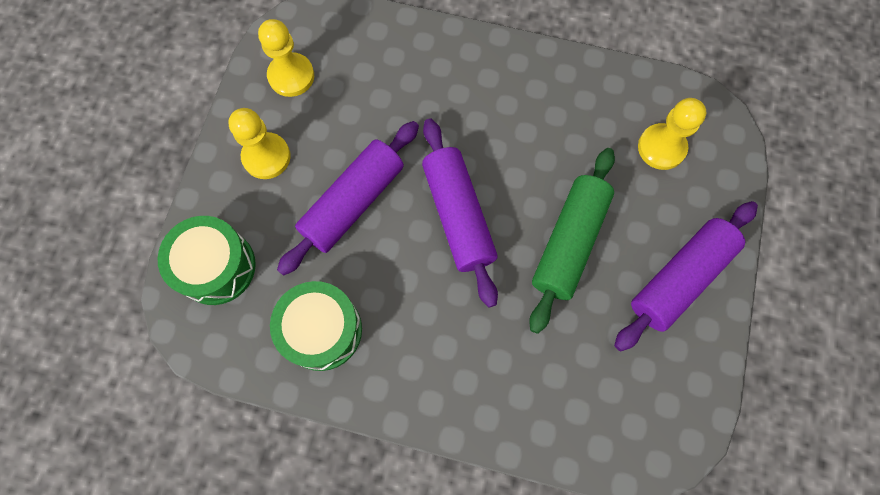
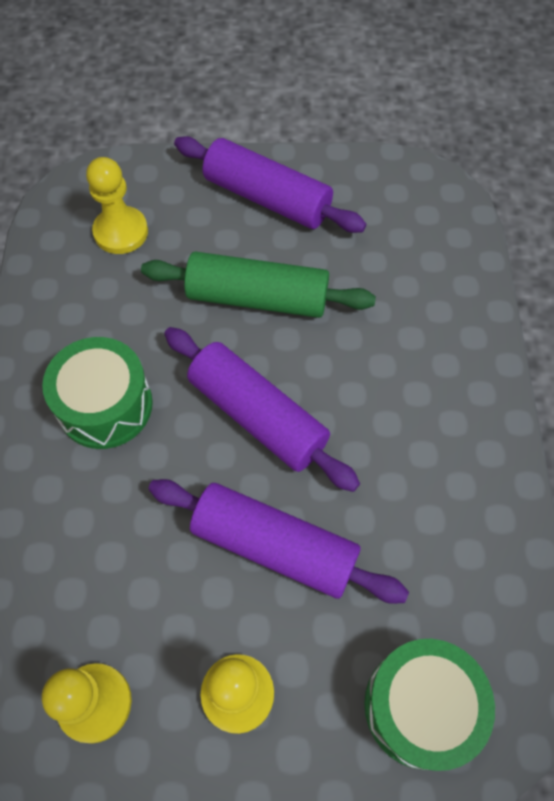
camera: 105 degrees left, 10 degrees down
(322, 330) = (450, 533): green drum -> green drum (105, 405)
(458, 216) = (257, 416): purple rolling pin -> purple rolling pin turned 75 degrees clockwise

